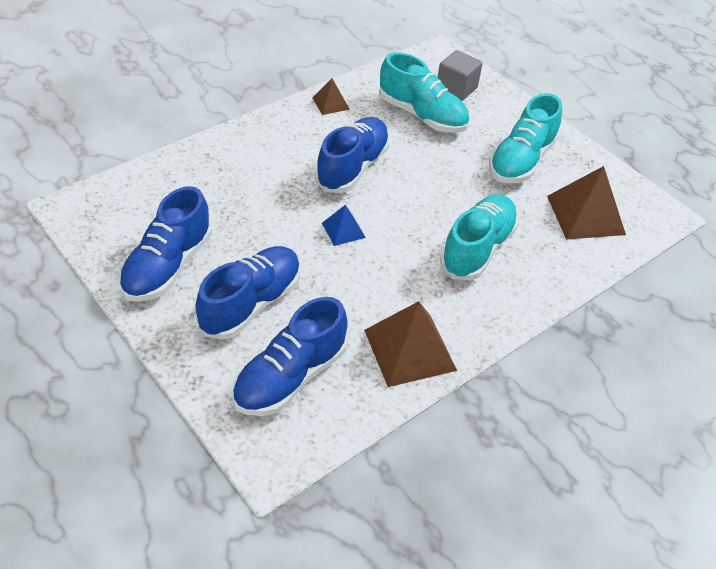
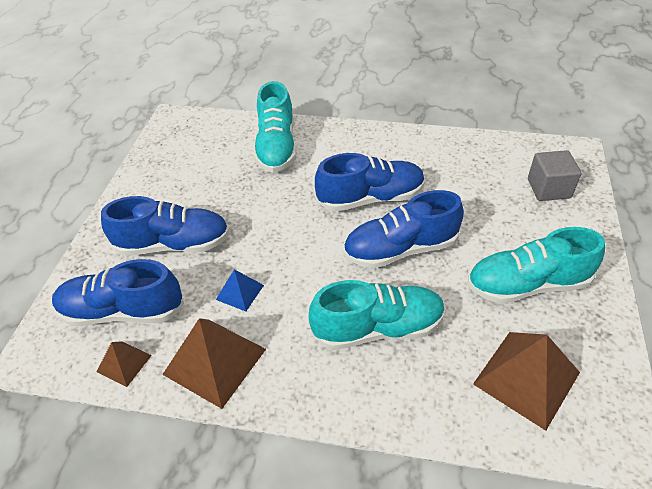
camera: 55 degrees right, 0 degrees up
(168, 266) = (167, 186): blue shoe -> blue shoe (400, 249)
(330, 103) = (421, 143): brown pyramid -> brown pyramid (124, 363)
(343, 230) = (299, 238): blue pyramid -> blue pyramid (240, 292)
(422, 115) = (485, 192): turquoise shoe -> turquoise shoe (277, 147)

